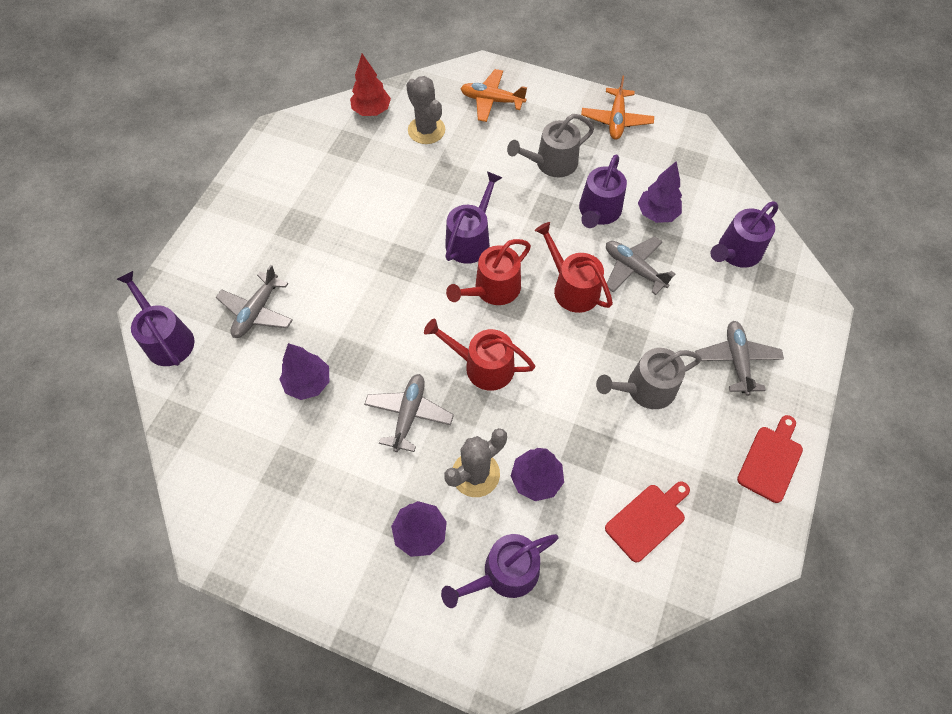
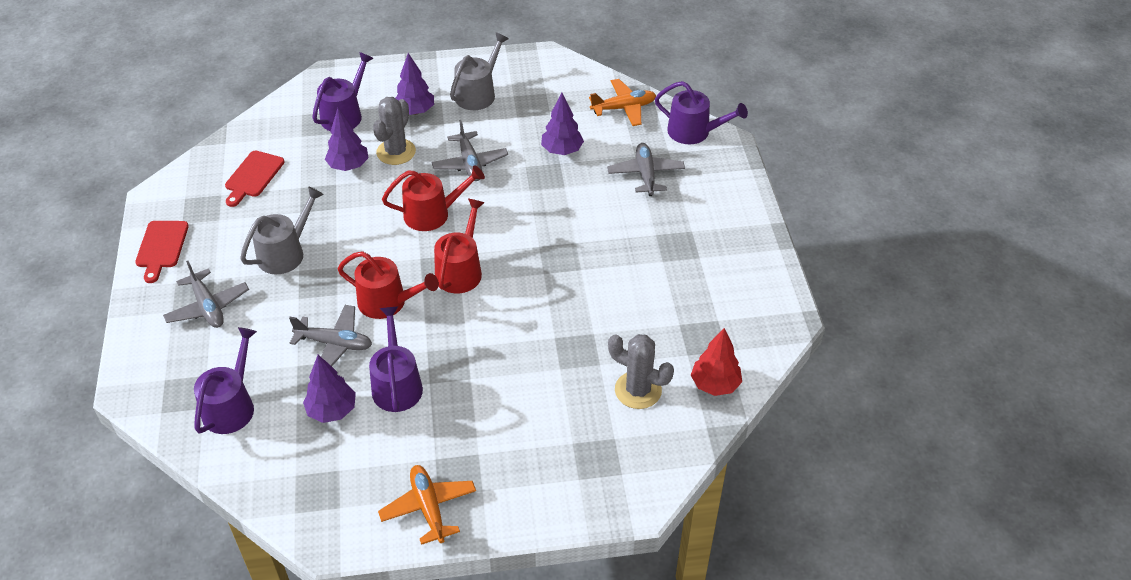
camera: 150 degrees right, 15 degrees down
(470, 240) = (510, 302): purple watering can -> none
(492, 101) = (593, 462): orange plane -> orange plane (624, 108)
(551, 163) = (476, 416): grey watering can -> grey watering can (478, 94)

